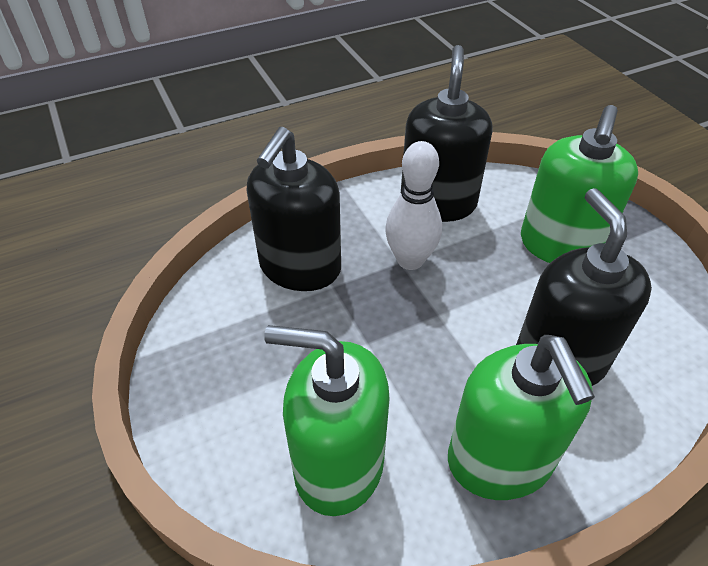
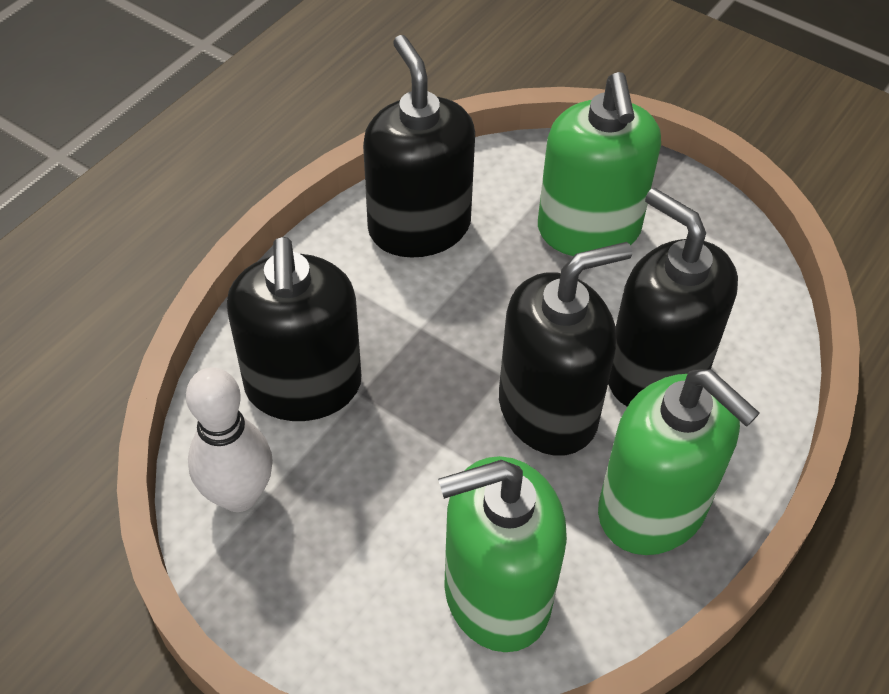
camera: 30 degrees left, 5 degrees up
(410, 260) = (431, 320): white bowling pin -> white bowling pin (239, 495)
(458, 352) = (548, 410): none -> black soap dispenser

